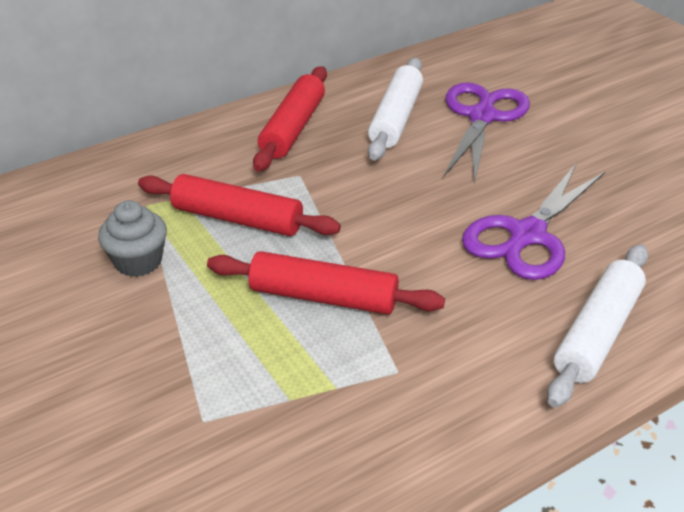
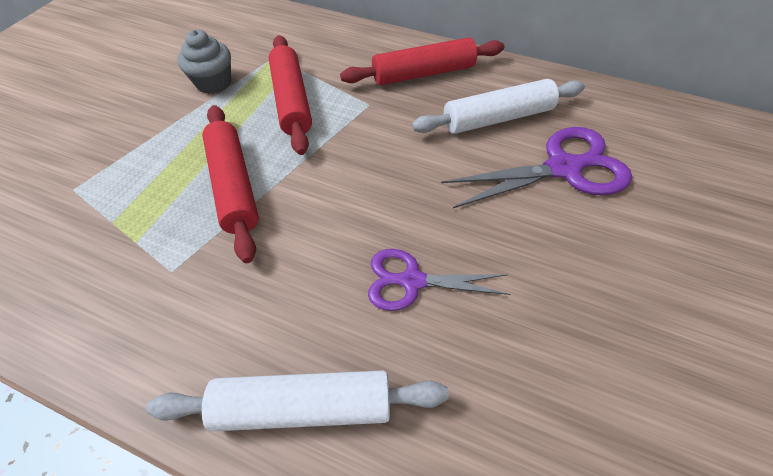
camera: 55 degrees right, 15 degrees up
(527, 235) = (411, 281): purple scissors -> purple scissors, size x0.63

